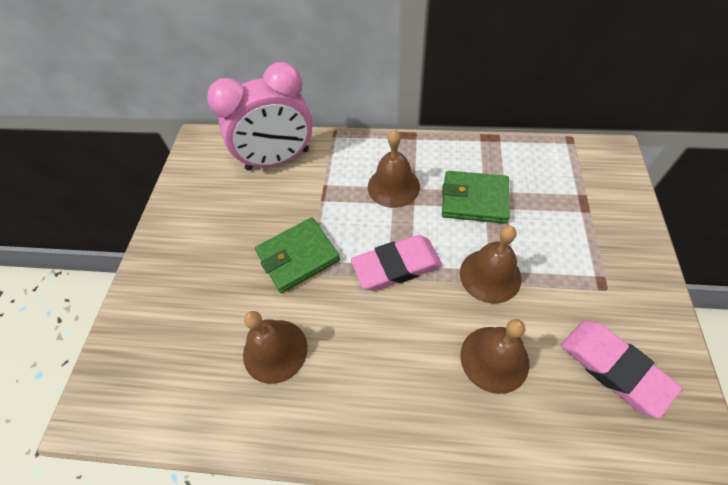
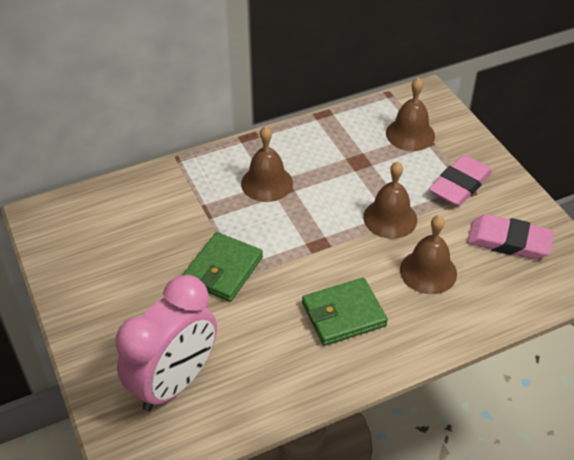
camera: 35 degrees left, 10 degrees down
(275, 350) = (258, 343): brown bell -> brown bell (410, 134)
(277, 159) = (138, 201): pink clock -> pink clock (174, 382)
(397, 266) = (313, 241): pink eraser -> pink eraser (460, 185)
(474, 199) = (342, 168): green wallet -> green wallet (343, 314)

